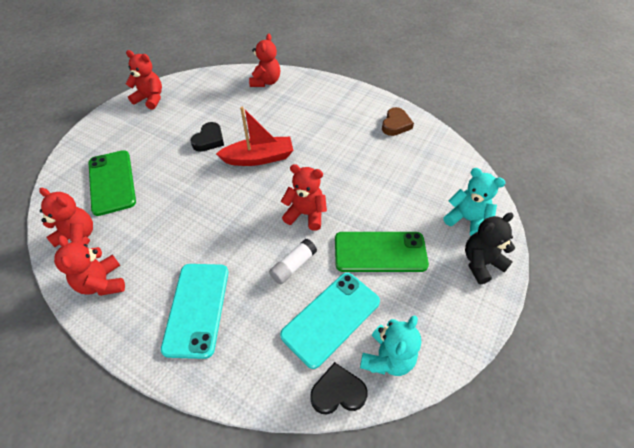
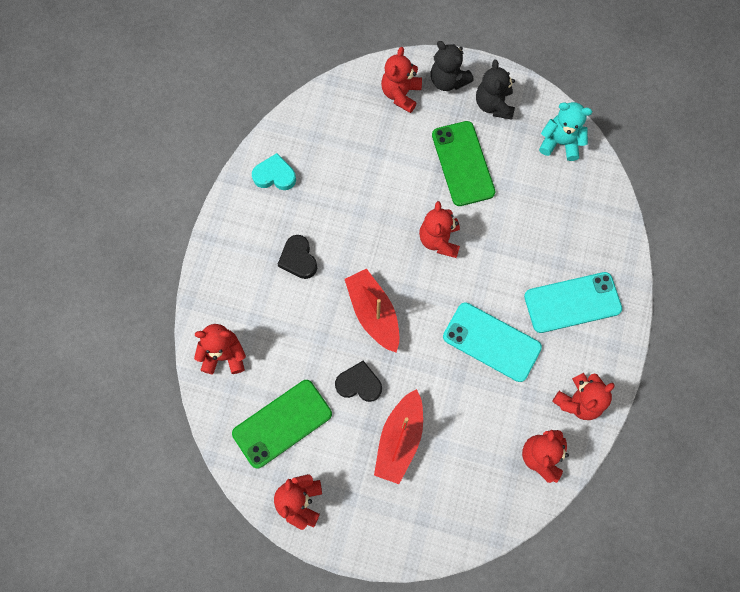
camera: 105 degrees left, 20 degrees up
(112, 182) = (458, 466): green phone -> green phone (282, 423)
(155, 153) = (399, 439): none -> red boat
(293, 266) = (502, 235): white glue stick -> none
(331, 318) = (542, 190): turquoise phone -> turquoise phone (491, 342)
(338, 392) = (599, 172): black heart -> black heart (298, 259)
(395, 124) = (275, 175): brown heart -> turquoise heart
(447, 299) = (493, 105): none -> black teddy bear
(466, 219) = (401, 94): turquoise teddy bear -> red teddy bear

